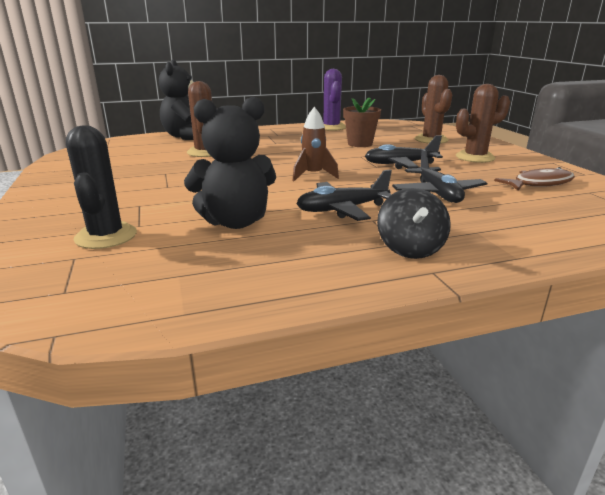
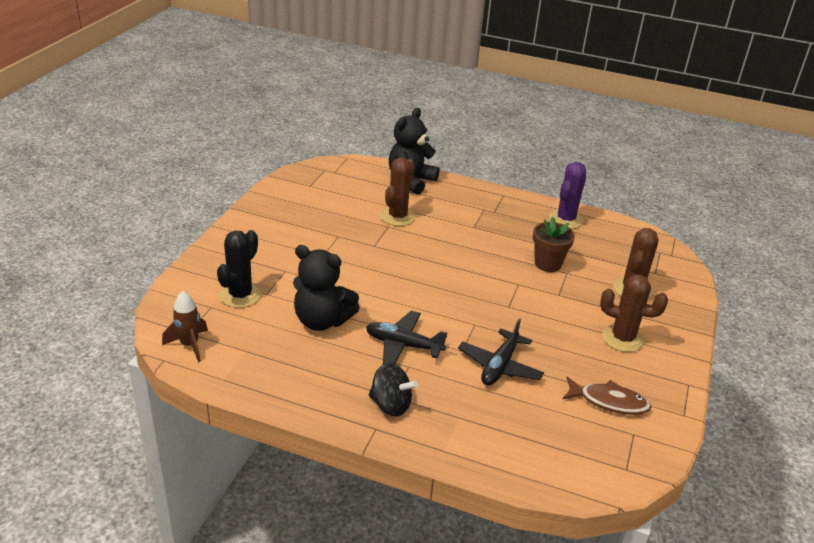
camera: 35 degrees right, 10 degrees up
(313, 175) = (439, 293): brown rocket -> brown rocket (189, 345)
(400, 164) = (533, 313): black plane -> none
(410, 249) = (391, 405): black spinning top -> black spinning top turned 105 degrees counterclockwise

